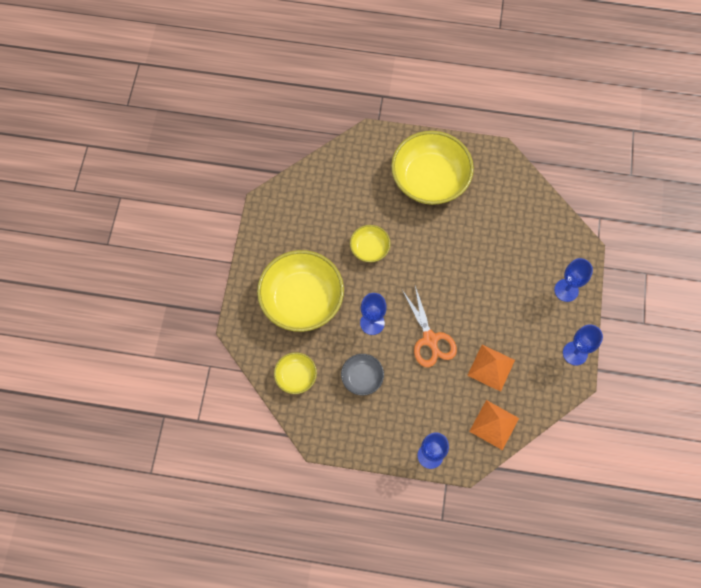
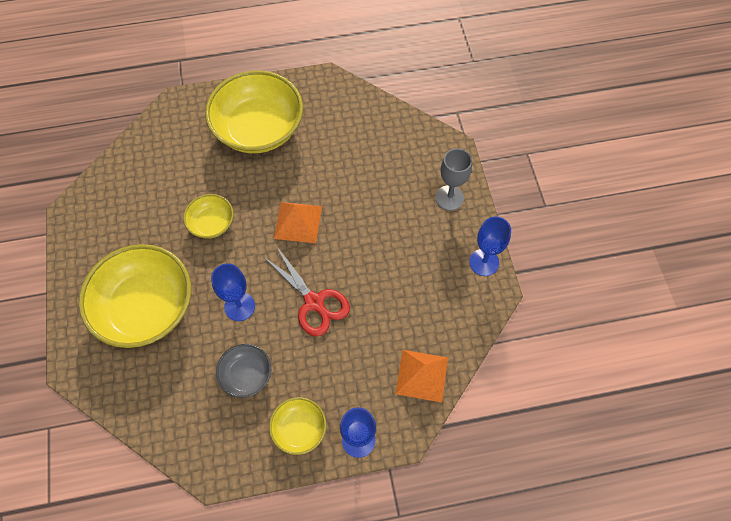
camera: 20 degrees left, 5 degrees down
(296, 376) = (163, 402): yellow bowl -> yellow bowl (299, 429)
(430, 339) = (314, 302): orange scissors -> red scissors
(491, 367) = (395, 310): orange pyramid -> orange pyramid (298, 222)
(566, 290) = (449, 198): blue goblet -> grey goblet

